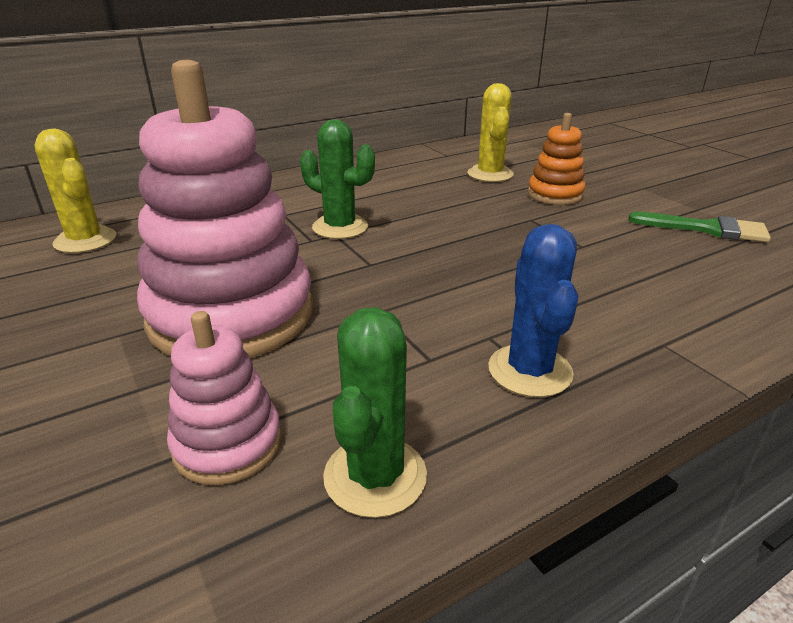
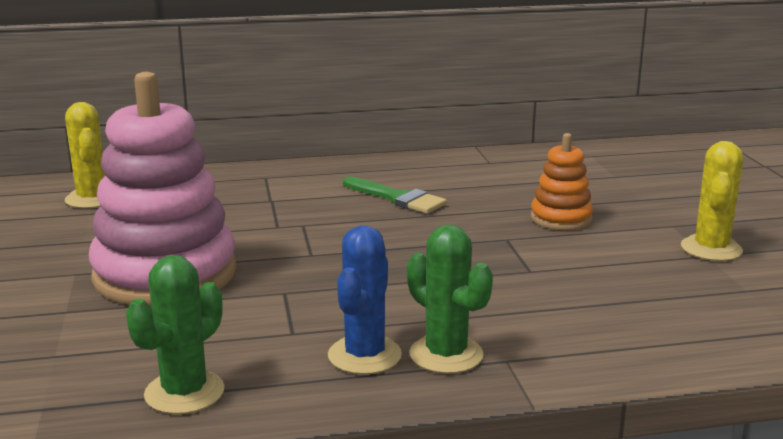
camera: 20 degrees right, 10 degrees down
(227, 444) = (102, 355): pink stacking toy -> none
(340, 227) = (312, 219): green cactus -> green cactus (446, 355)
(490, 174) = (514, 188): yellow cactus -> yellow cactus (711, 249)
(707, 229) = (688, 276): green brush -> green brush (397, 198)

